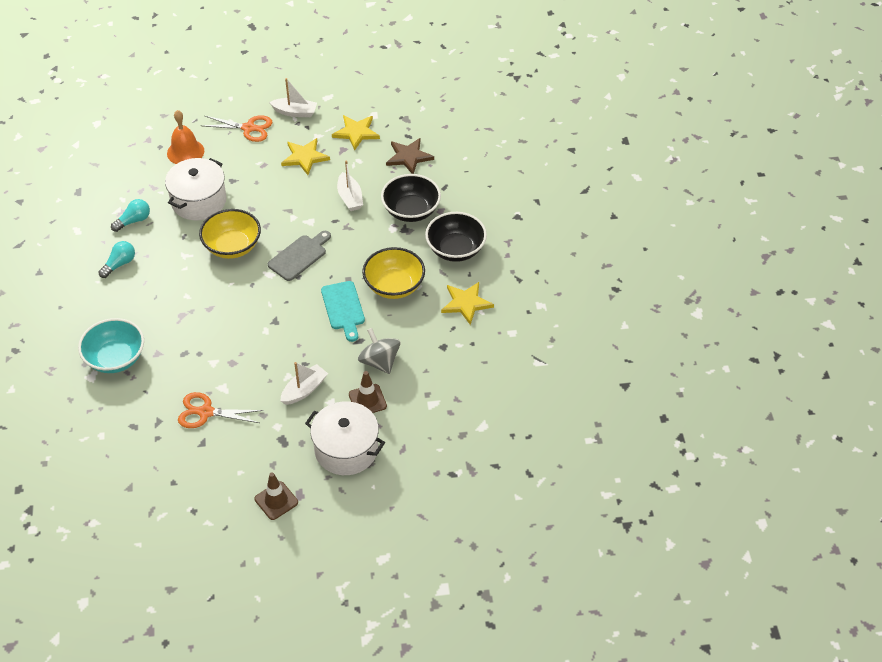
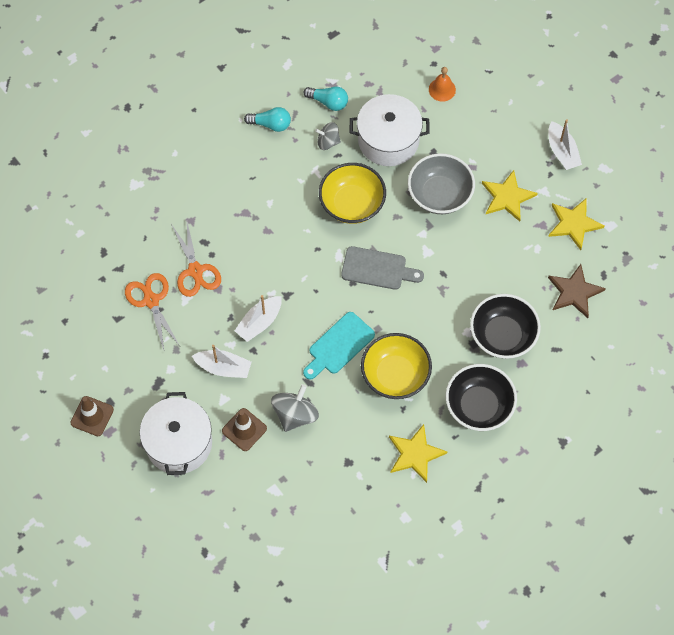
camera: 60 degrees right, 15 degrees up
(115, 358) = (165, 190): turquoise bowl -> none
(167, 236) = (328, 142): none -> grey spinning top
(185, 152) = (442, 89): orange bell -> orange bell, size x0.65
(249, 128) = (511, 124): orange scissors -> orange scissors (195, 271)
(270, 193) = (439, 194): none -> grey bowl
(350, 197) = (482, 269): white boat -> white boat (259, 322)

